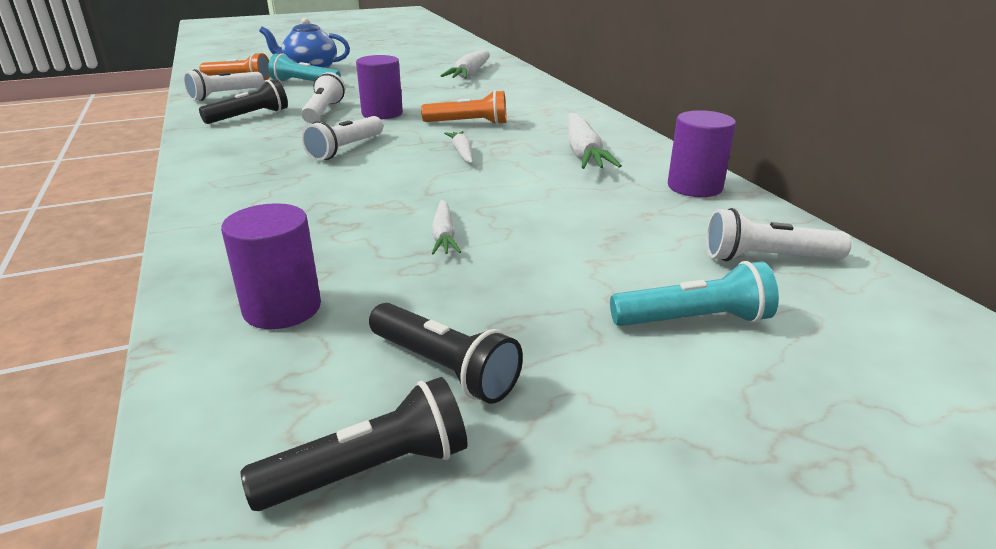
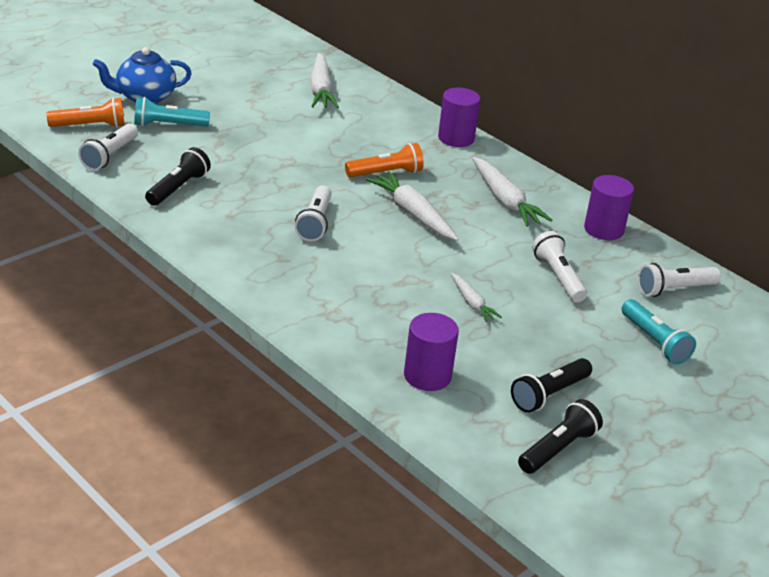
camera: 25 degrees left, 5 degrees up
(323, 111) = (239, 171): white flashlight -> white flashlight (558, 277)
(382, 113) = (297, 168): purple cylinder -> purple cylinder (456, 138)
(444, 368) = (549, 394): black flashlight -> black flashlight turned 120 degrees clockwise
(462, 153) = (413, 214): white carrot -> white carrot, size x1.76
(693, 320) = (654, 342): turquoise flashlight -> turquoise flashlight turned 90 degrees clockwise

